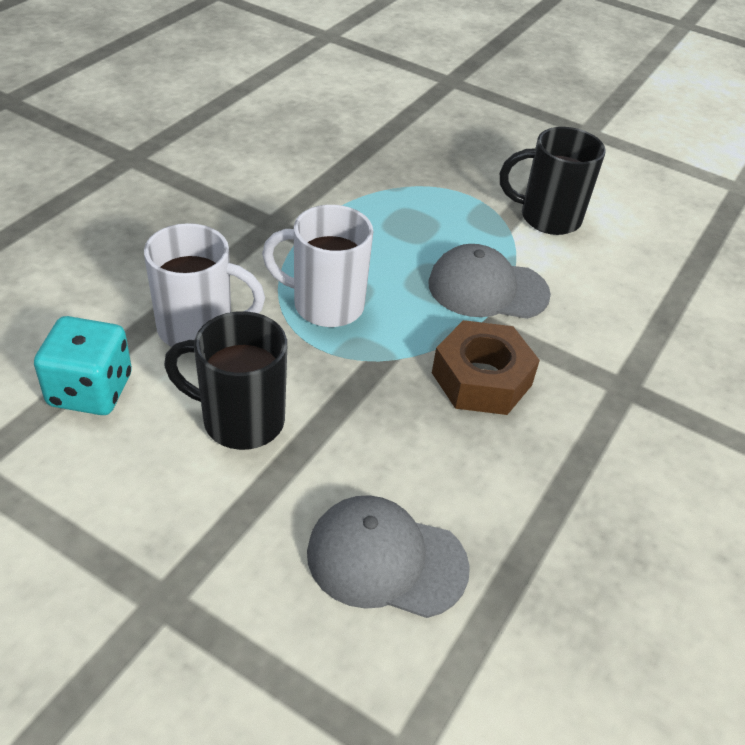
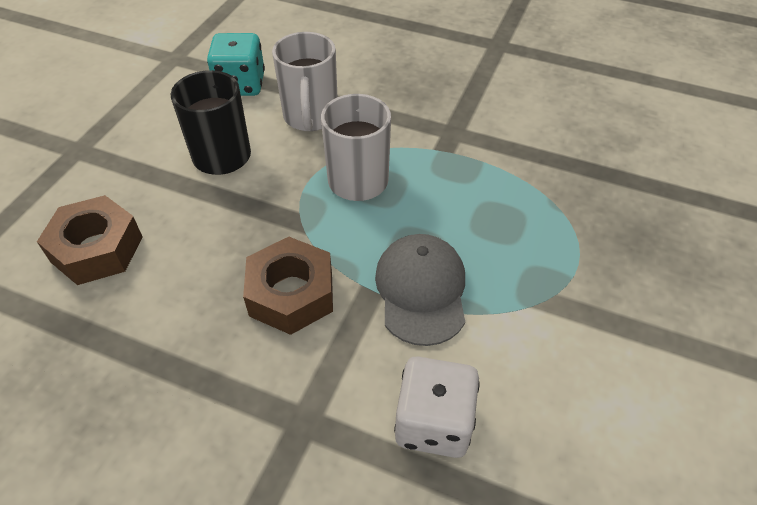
camera: 85 degrees right, 5 degrees up
(386, 559) = (97, 249): grey cap -> brown nut
(547, 218) = (574, 341): black mug -> none
(622, 308) = (433, 423): none -> white dice

